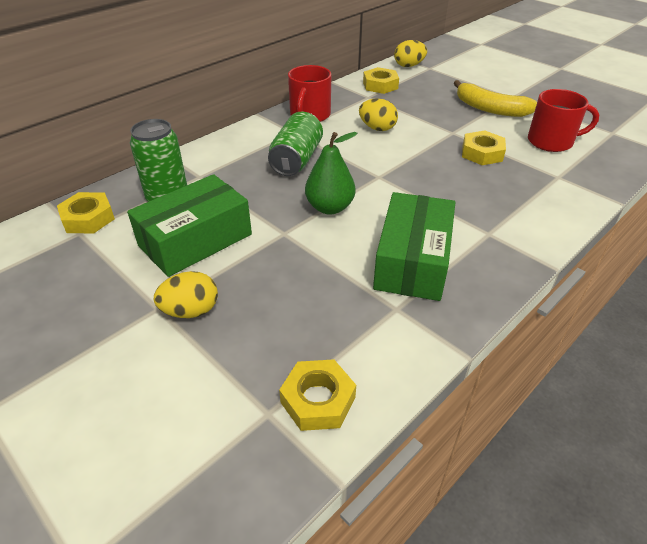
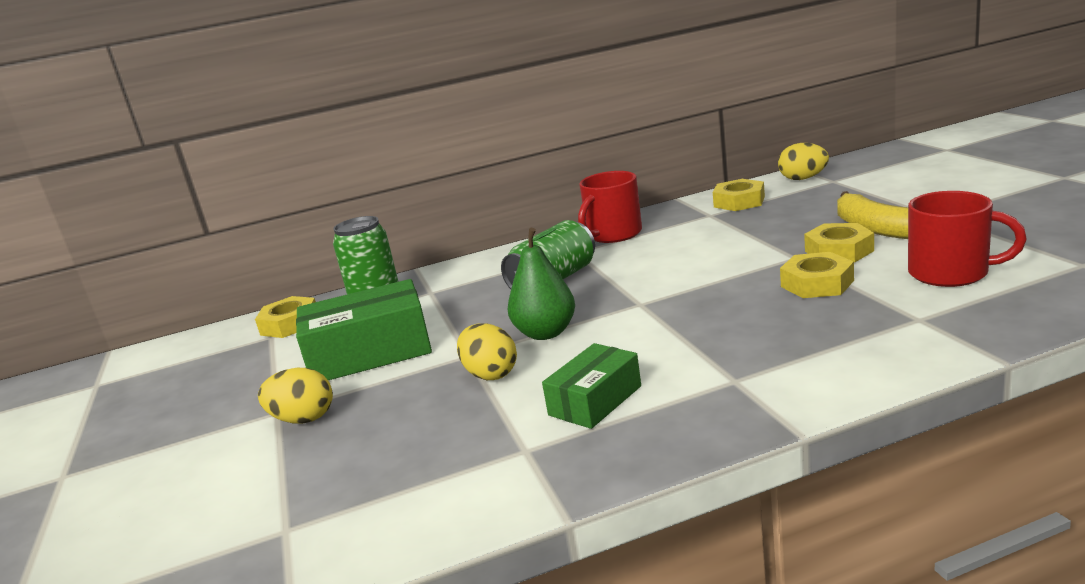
camera: 30 degrees right, 20 degrees down
(318, 400) = (346, 528): yellow nut -> yellow nut (838, 251)
(377, 128) = (688, 250): yellow egg -> yellow egg (490, 374)
(412, 261) = (595, 400): green box -> green box, size x0.60

